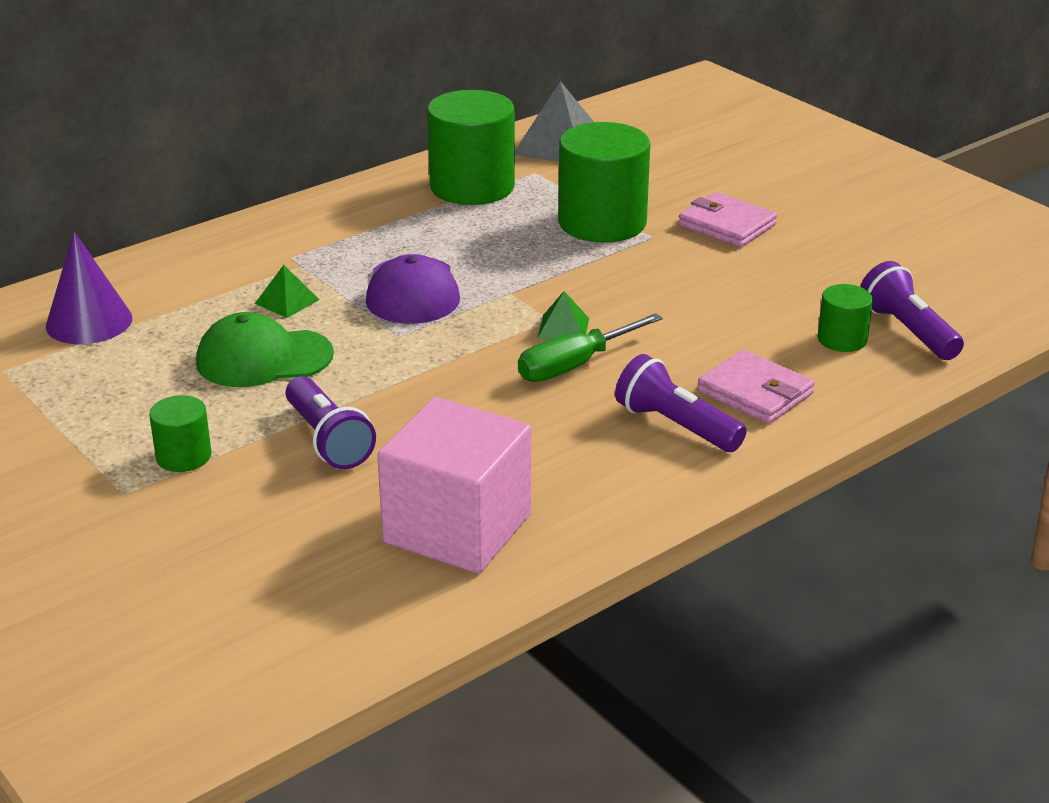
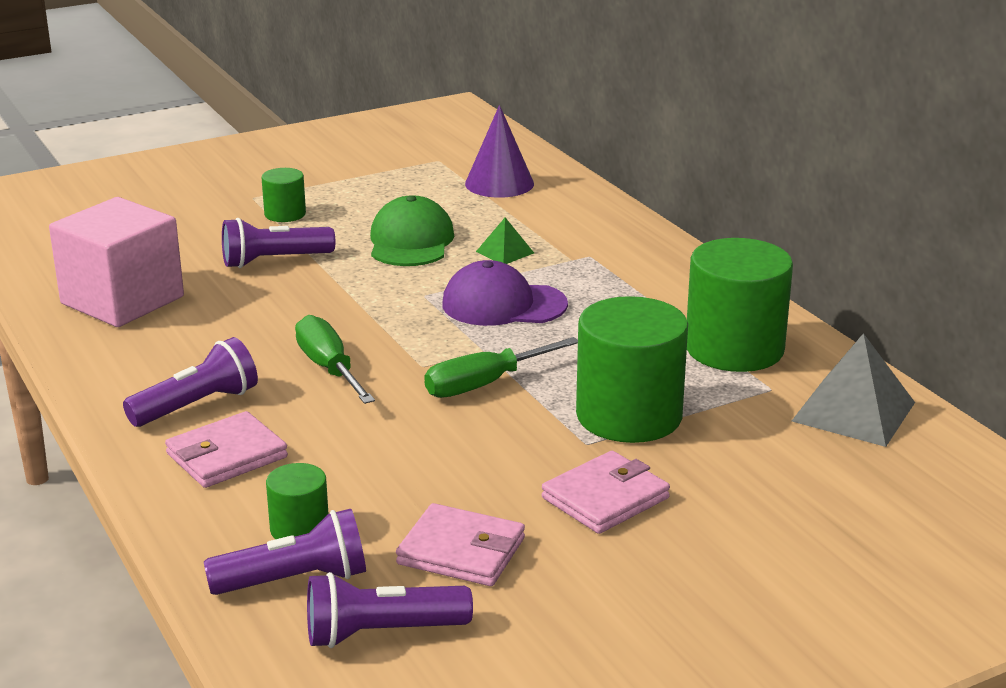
camera: 100 degrees right, 5 degrees down
(563, 328) = (401, 370): green pyramid -> none
(573, 285) = (485, 384): none -> green screwdriver
(828, 271) = (461, 551): none -> pink wallet
(942, 289) = (382, 633): none -> purple flashlight

